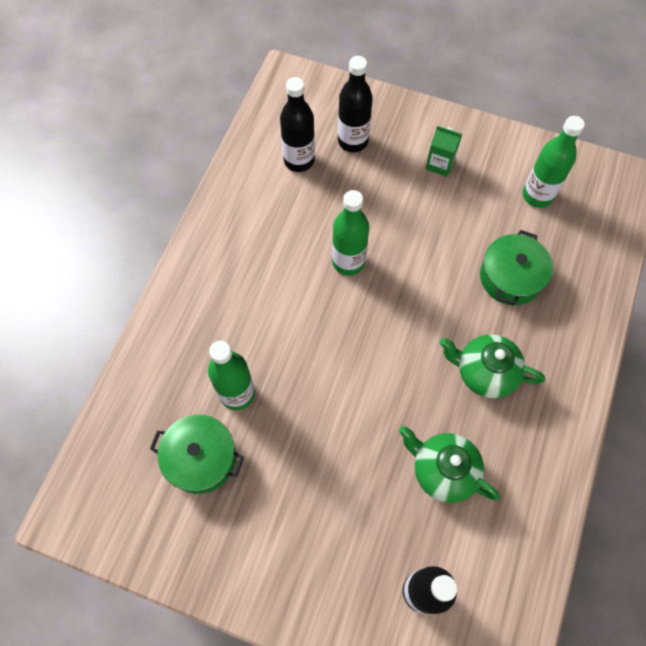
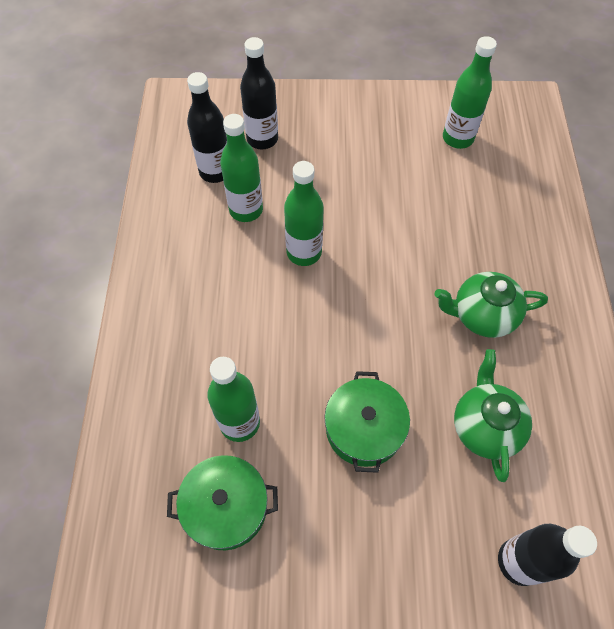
camera: 20 degrees left, 5 degrees down
(312, 205) = (246, 210): none -> green bottle
(440, 164) = (355, 136): green carton -> none
(443, 470) = (485, 426): green teapot -> green teapot turned 75 degrees clockwise
(510, 277) = (466, 218): green pot -> green pot (364, 429)

